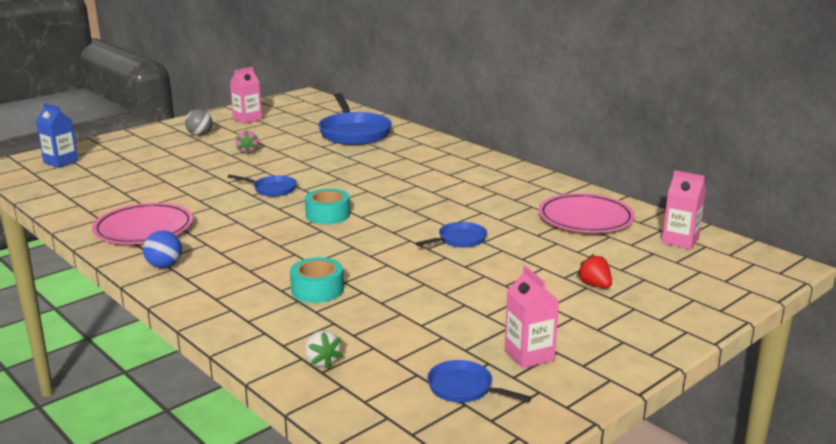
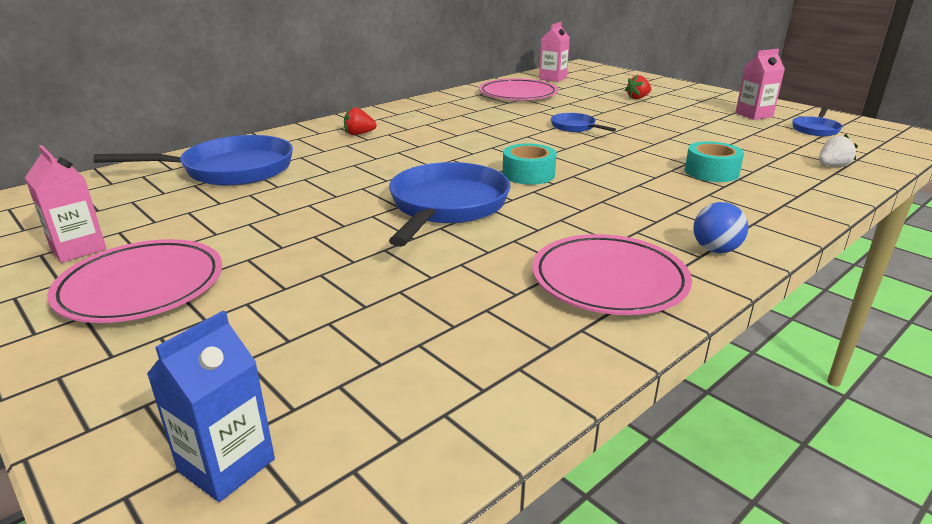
camera: 90 degrees left, 5 degrees up
(200, 135) = (141, 287): grey ball -> pink plate
(248, 151) = (273, 234): pink strawberry -> none
(272, 189) = (447, 206): blue pan -> blue pan, size x2.01
(433, 159) = (359, 134): none -> red strawberry

